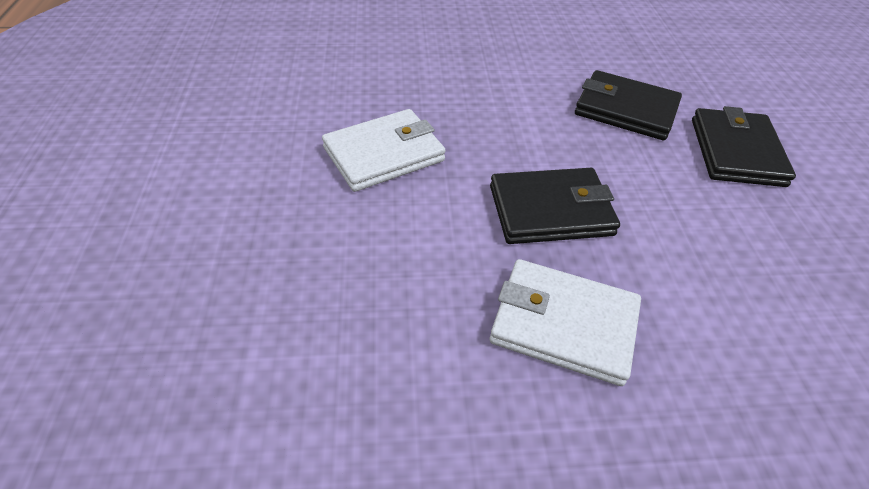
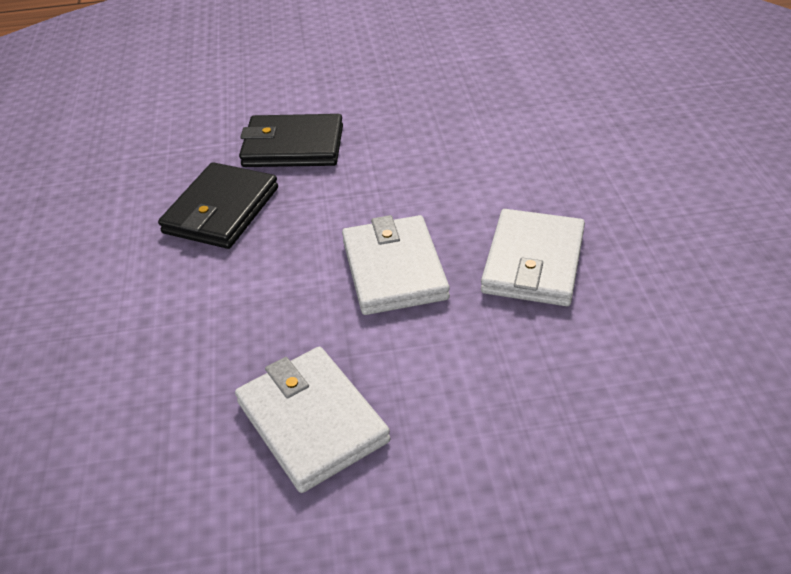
camera: 90 degrees left, 5 degrees down
(551, 210) = (394, 269): black wallet -> white wallet

